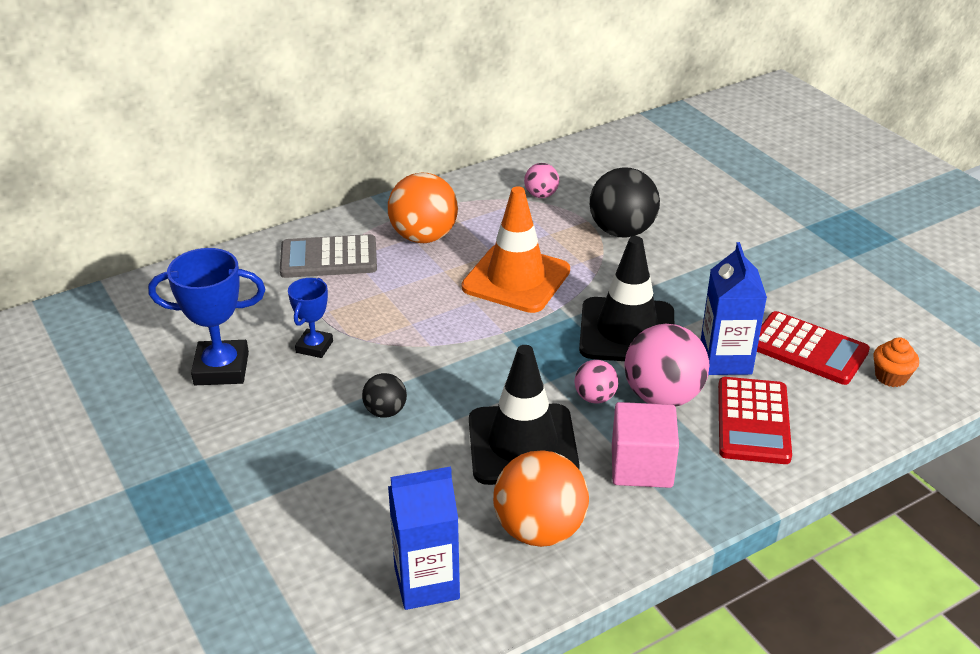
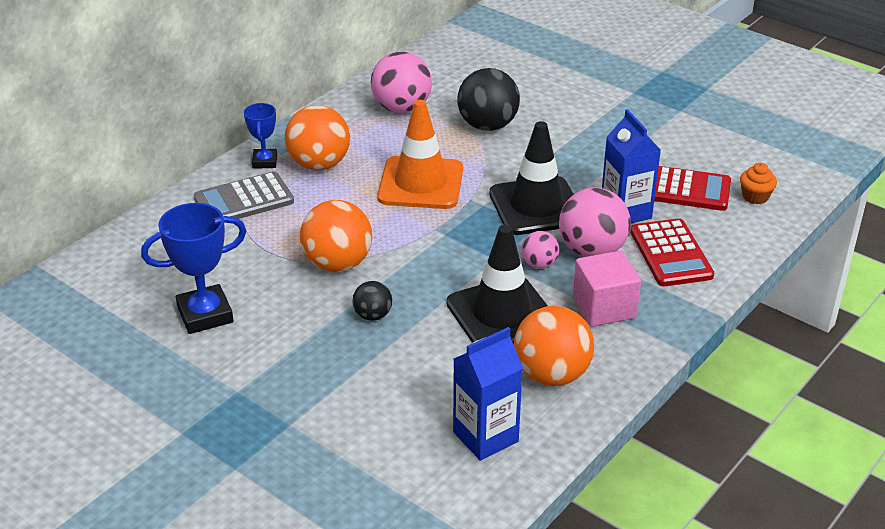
camera: 20 degrees left, 0 degrees up
(314, 347) = (278, 277): blue trophy -> blue trophy (264, 162)
(382, 346) = (337, 264): none -> orange ball
(541, 195) = (401, 108): pink ball -> pink ball, size x1.89

